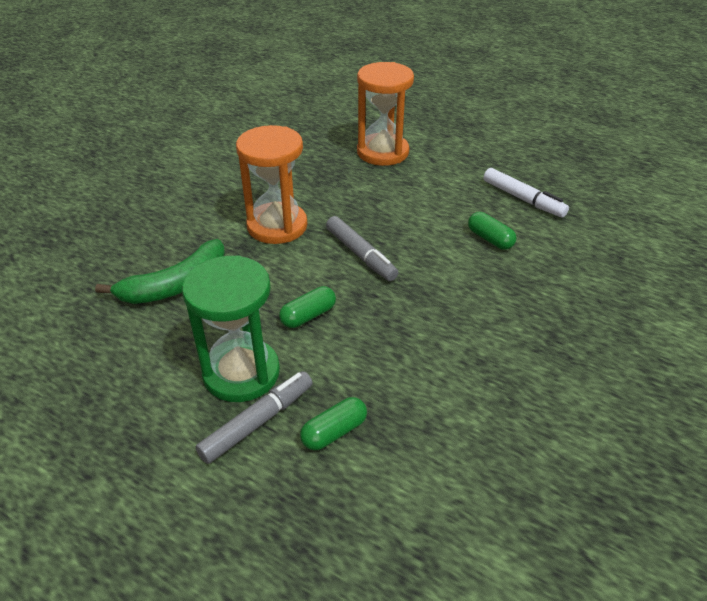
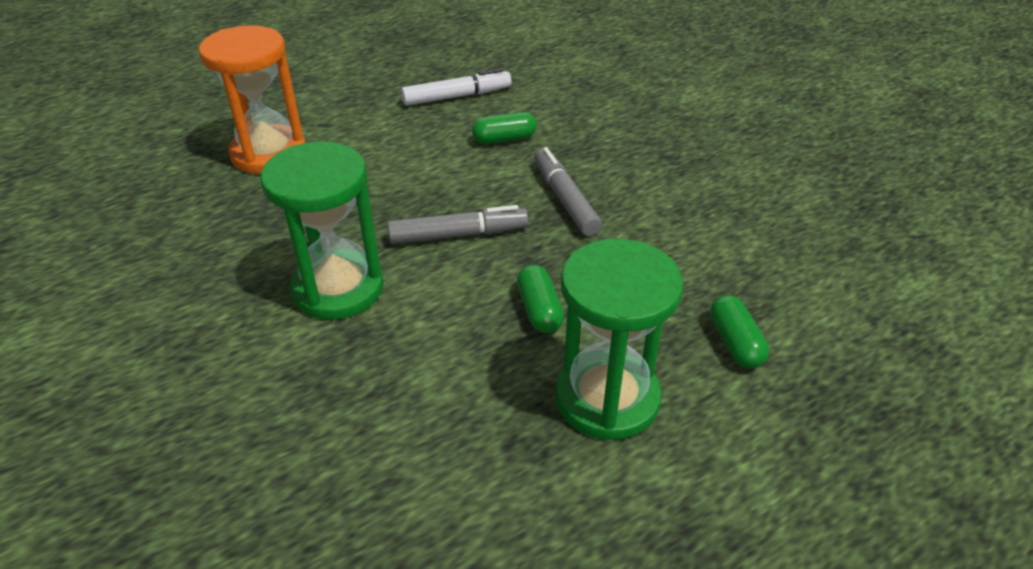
camera: 65 degrees left, 0 degrees up
(176, 285) = (386, 428): green banana -> none
(257, 422) = (696, 404): grey marker -> grey marker (565, 199)
(277, 226) = (338, 288): orange hourglass -> green hourglass

